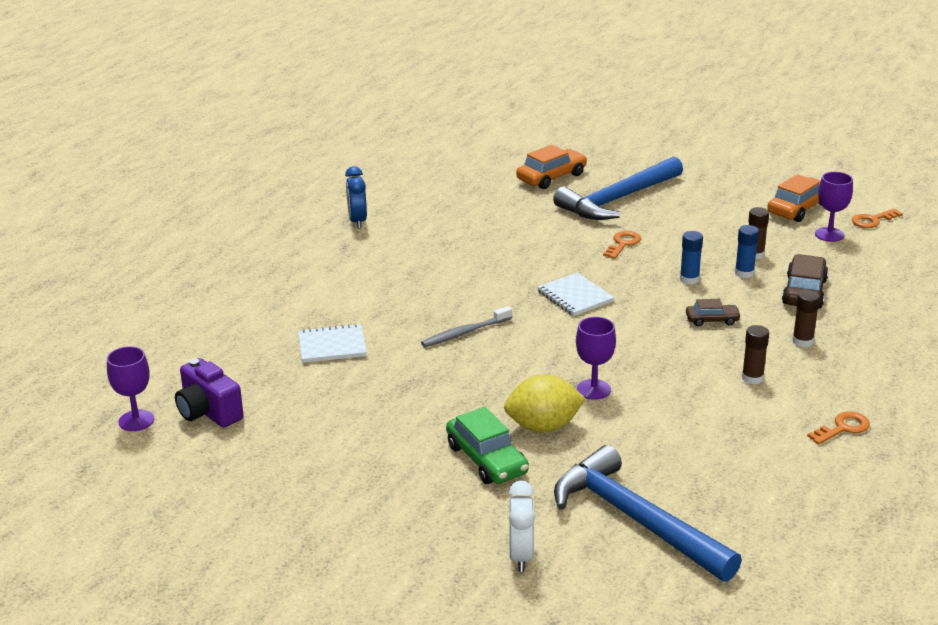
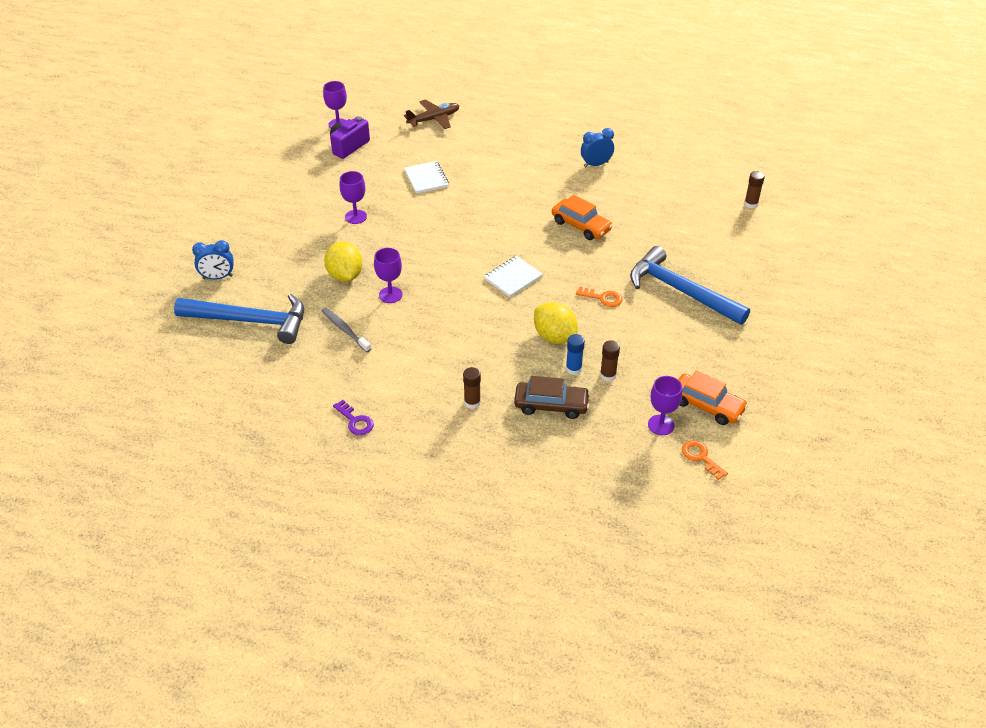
camera: 80 degrees right, 15 degrees up
(178, 330) = (434, 119): none -> brown plane
(403, 412) = (355, 217): none -> purple goblet
(465, 333) = (452, 231): grey toothbrush -> grey toothbrush (345, 330)
(486, 459) = (308, 255): green car -> none
(521, 556) = (218, 277): white clock -> blue clock
(551, 177) = (708, 251): orange car -> orange car (581, 226)
(636, 519) = (250, 321): blue hammer -> blue hammer turned 60 degrees clockwise
(689, 279) = (554, 337): blue glue stick -> yellow lemon
(712, 320) = (494, 351): brown car -> none
(752, 378) = (415, 373): brown glue stick -> brown glue stick (751, 204)
(843, 428) = (355, 421): orange key -> purple key

